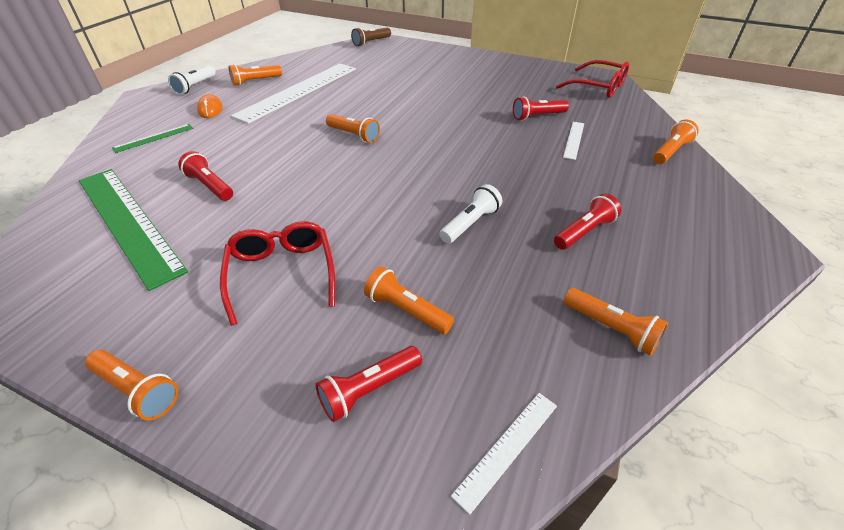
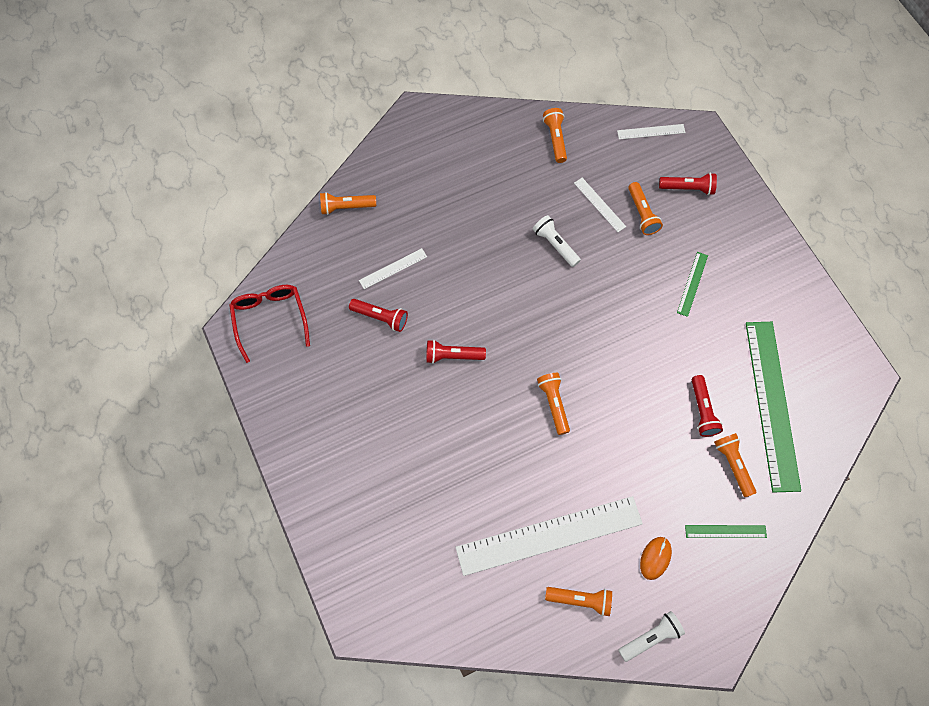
camera: 140 degrees left, 25 degrees up
(137, 390) = (790, 257): orange flashlight -> orange flashlight (733, 465)
(282, 274) = (692, 284): red glasses -> green ruler
(371, 42) = (376, 622): brown flashlight -> none
(468, 288) = (599, 204): none -> white ruler
(470, 223) = (555, 245): white flashlight -> white flashlight turned 60 degrees clockwise
(584, 232) = (497, 192): red flashlight -> red flashlight (452, 356)

